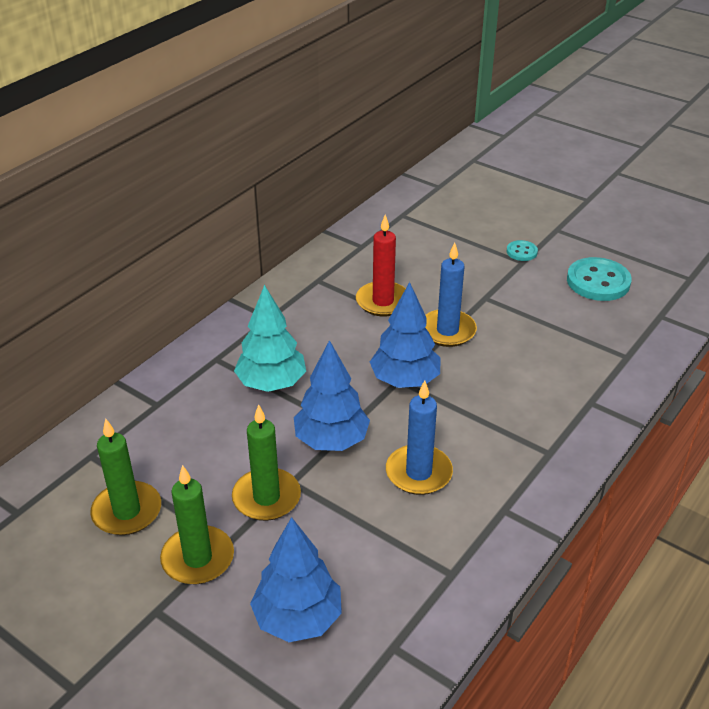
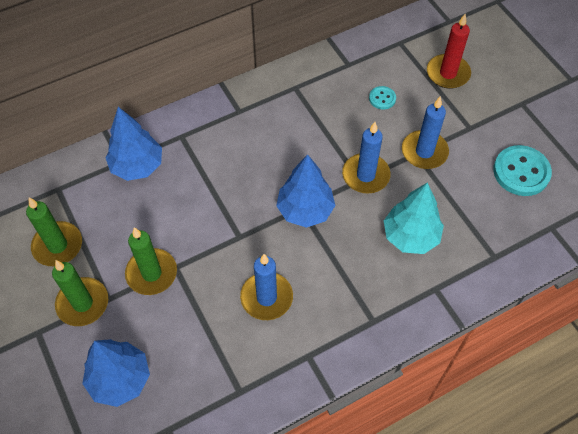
camera: 25 degrees right, 20 degrees up
(271, 383) = (208, 174): turquoise tree -> turquoise tree (410, 236)
(331, 440) = (221, 243): blue tree -> blue tree (137, 166)
(383, 301) = (332, 127): red candle -> red candle (448, 73)
(492, 293) = (424, 152): none -> blue candle
(521, 252) = (476, 117): turquoise button -> turquoise button (382, 98)

